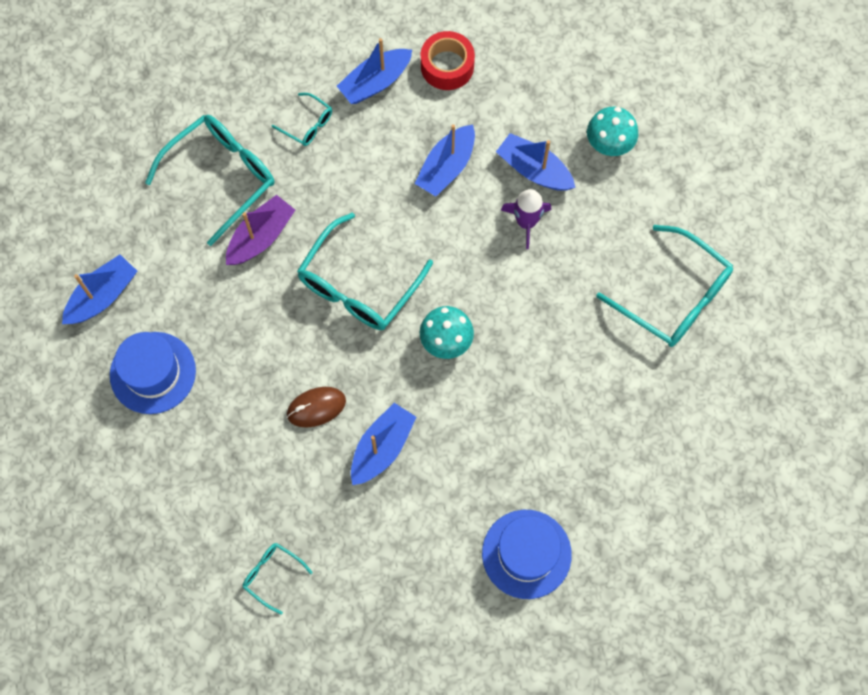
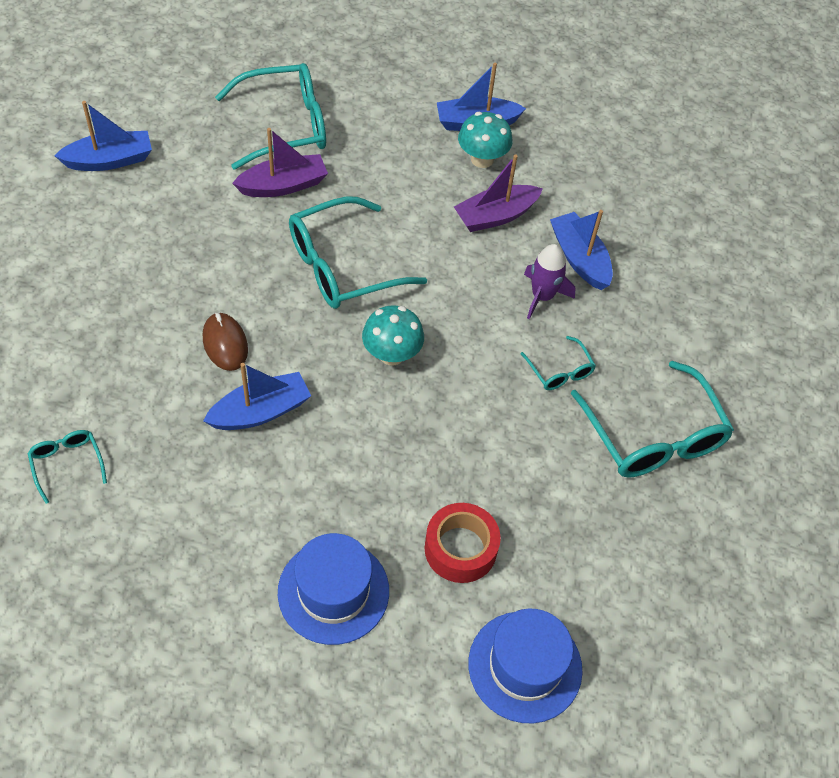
camera: 25 degrees right, 15 degrees down
(153, 373) = (102, 238): blue hat -> blue hat (525, 666)
(307, 124) = (391, 124): turquoise glasses -> turquoise glasses (560, 371)
(316, 407) = (225, 344): brown mouse -> brown mouse turned 60 degrees clockwise
(446, 167) = (495, 216): blue boat -> purple boat
(447, 66) = (552, 141): red tape -> red tape (460, 549)
(609, 144) = (669, 274): turquoise mushroom -> turquoise mushroom (482, 159)

